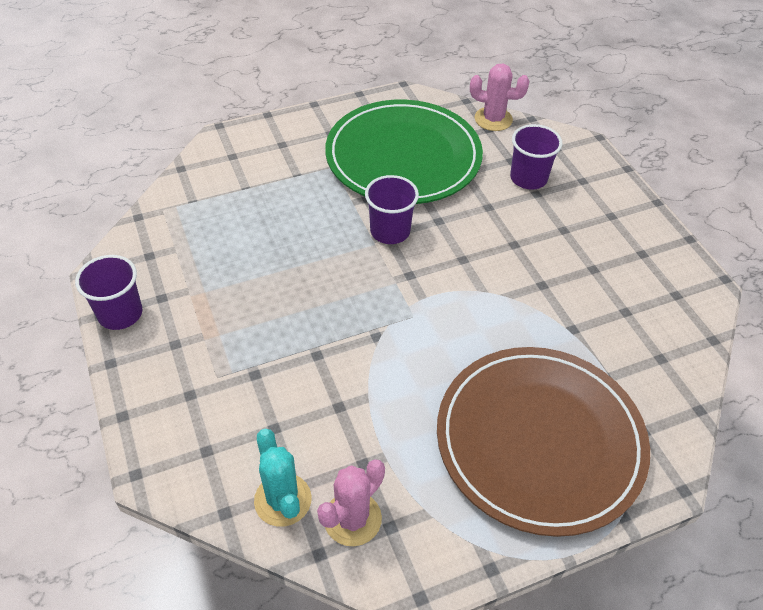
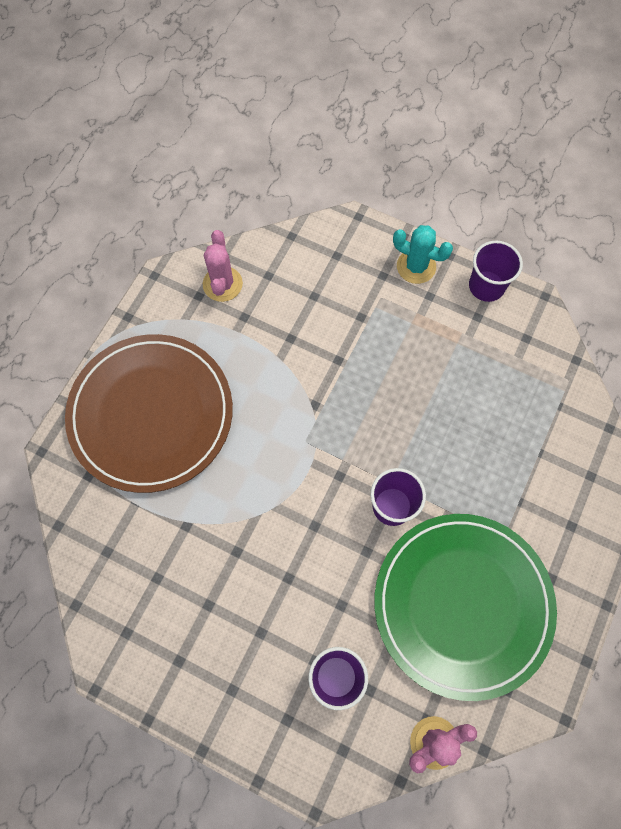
camera: 140 degrees right, 20 degrees up
(283, 500) = (268, 264): turquoise cactus -> turquoise cactus (416, 266)

